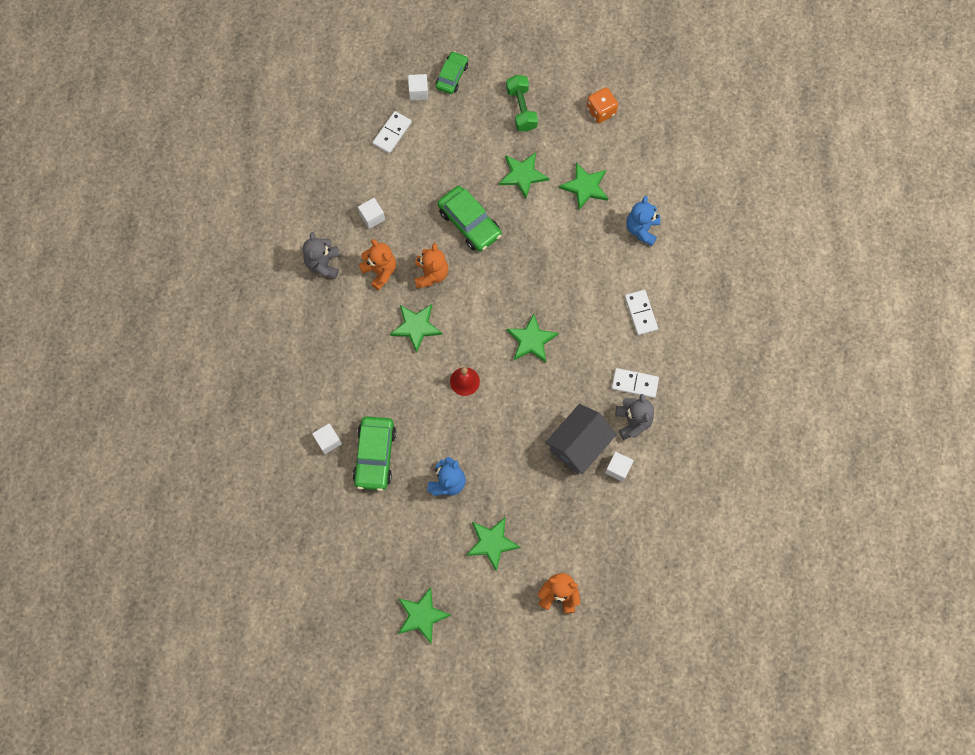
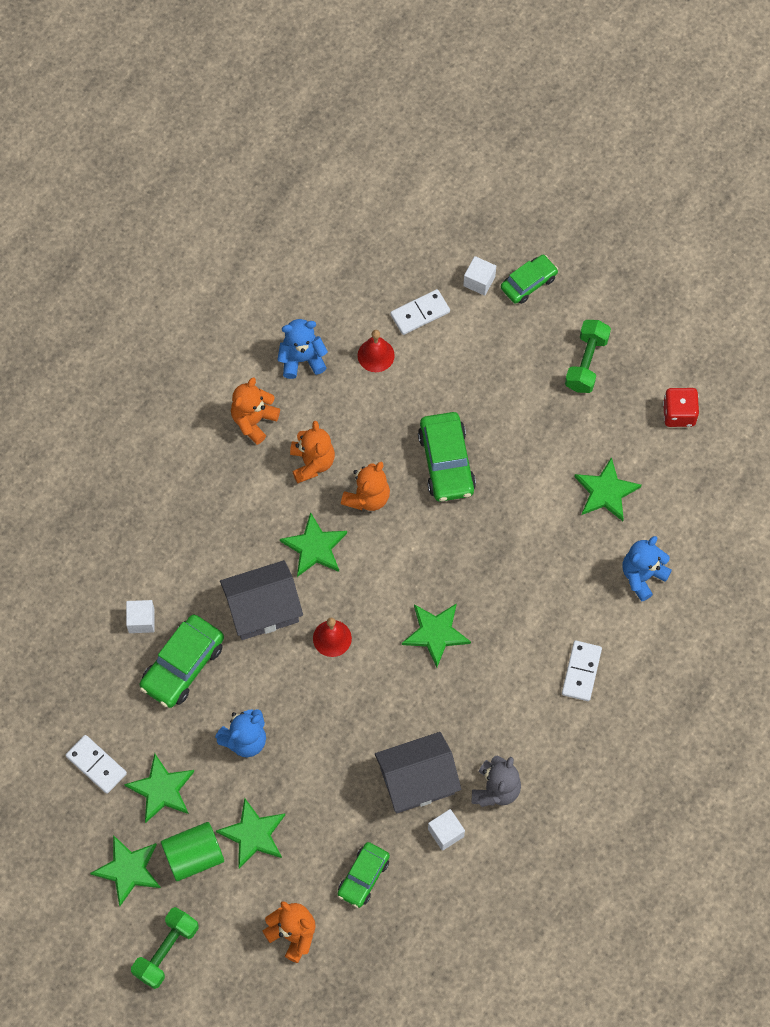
camera: 30 degrees right, 5 degrees down
(323, 264) = (254, 421): grey teddy bear -> orange teddy bear
(331, 205) = (302, 359): none -> blue teddy bear
(372, 217) = (340, 397): white cube -> none
(379, 176) = (376, 355): none -> red bell
(406, 388) = (263, 609): none -> grey house
(461, 580) = (194, 856): none -> green cylinder
(481, 656) = (166, 951): none -> green dumbbell
(522, 175) = (541, 440): green star -> green star (161, 789)
(582, 529) = (363, 877): none -> green car
(601, 111) = (679, 414): orange dice -> red dice
(634, 383) = (524, 748): white domino -> white domino (96, 765)

